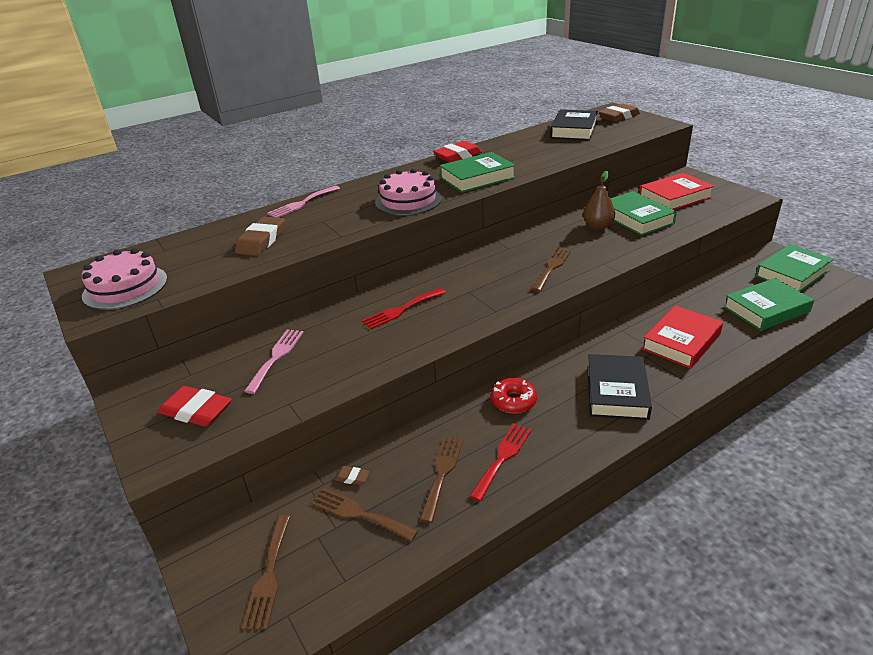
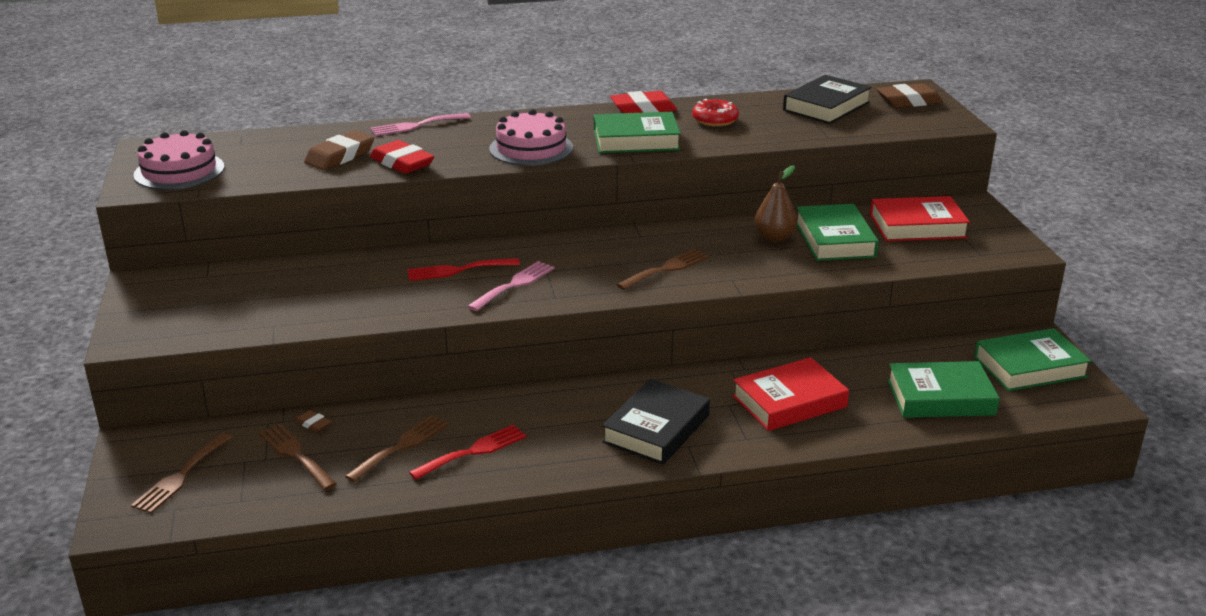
camera: 20 degrees right, 5 degrees down
(196, 411) = (188, 309): red eraser -> red eraser (402, 163)
(276, 357) = (296, 282): pink fork -> pink fork (514, 285)
(513, 401) = (534, 405): red donut -> red donut (715, 120)

